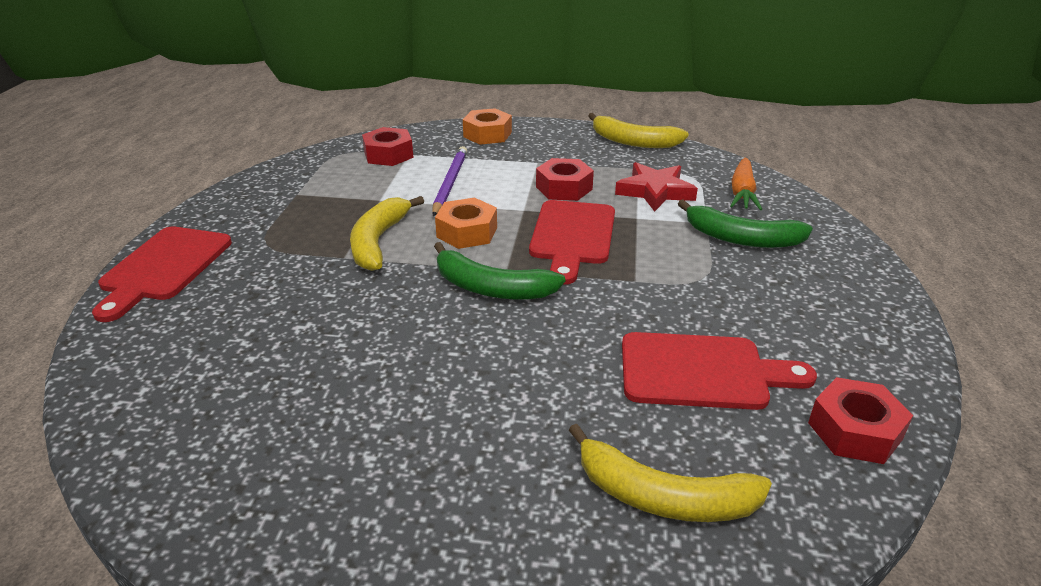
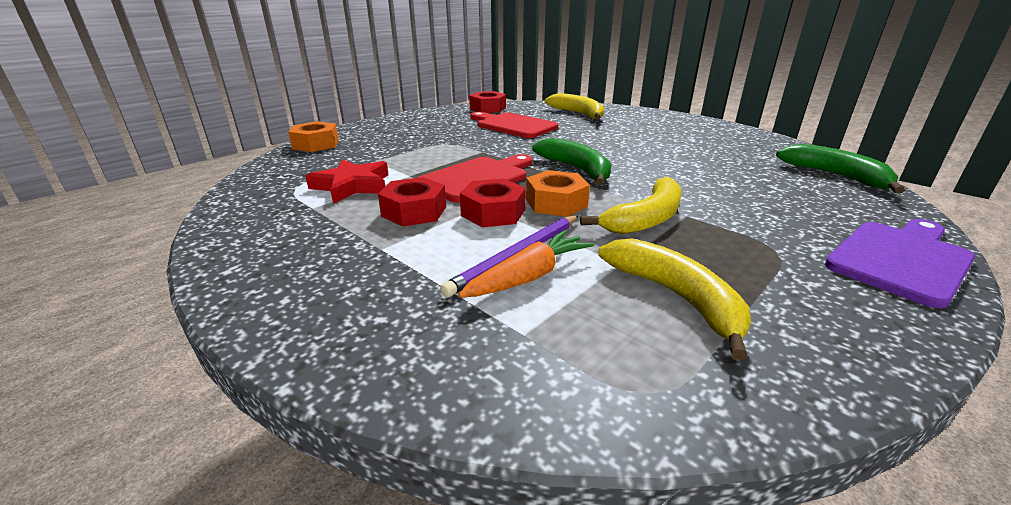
camera: 145 degrees left, 5 degrees down
(164, 267) = (900, 259): red cutting board -> purple cutting board
(388, 155) = (558, 346): red nut -> red nut (493, 213)
(487, 134) = (353, 327): orange nut -> orange nut (316, 144)
(633, 142) = (235, 235): yellow banana -> yellow banana (676, 297)
(742, 192) = (301, 167): orange carrot -> orange carrot (529, 276)
(742, 238) = (378, 150): green banana -> green banana (835, 176)

